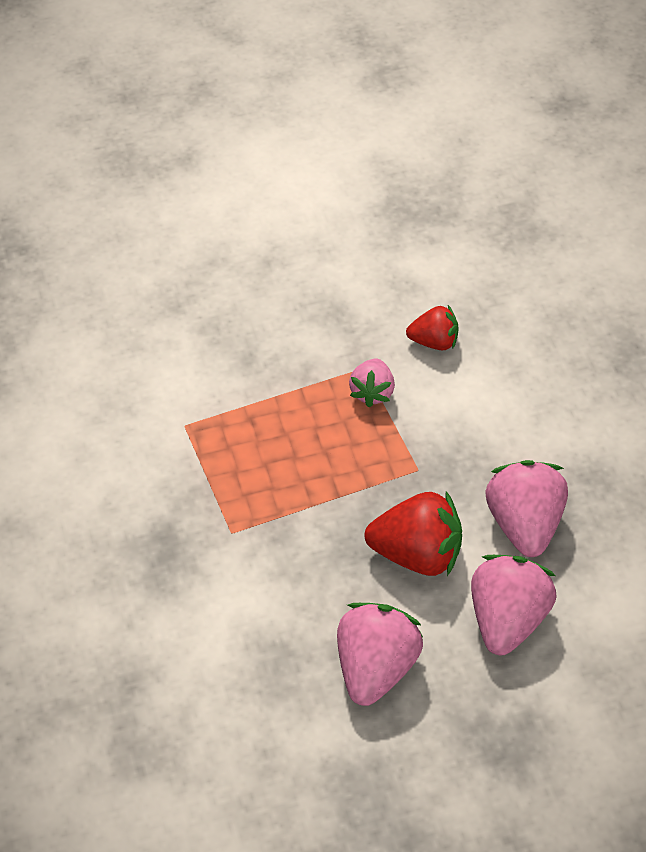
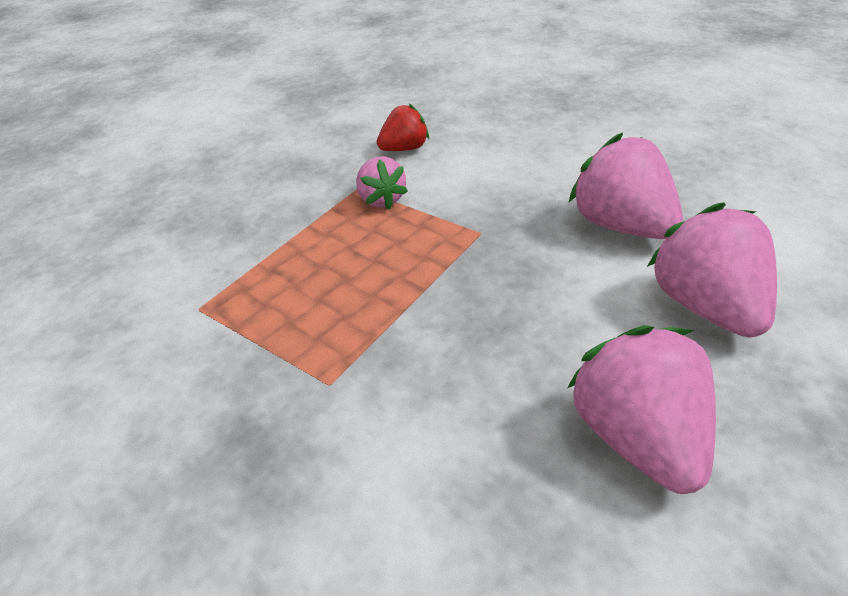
camera: 30 degrees left, 10 degrees down
(417, 554) = (554, 297): red strawberry -> none

